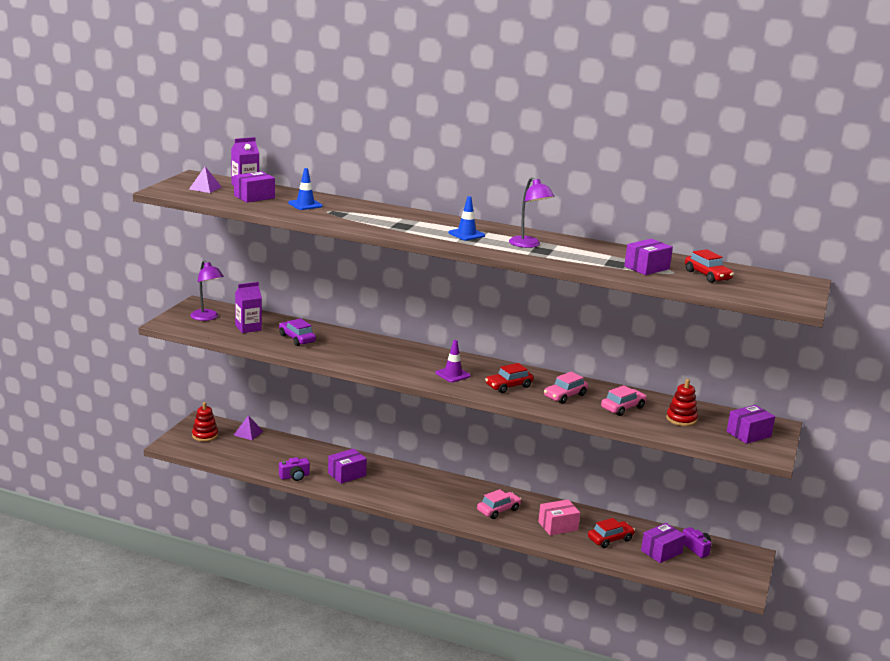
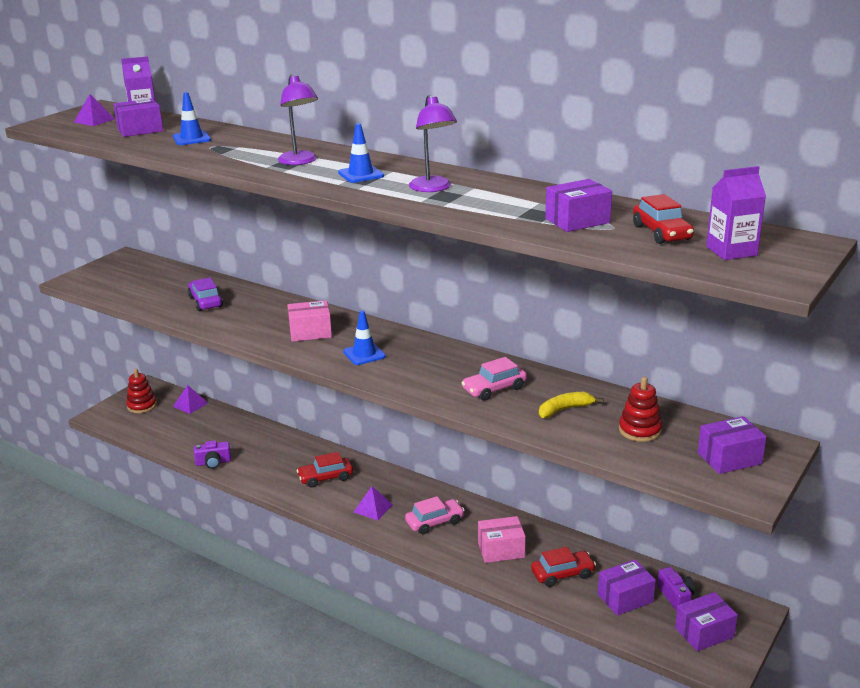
camera: 15 degrees right, 5 degrees up
(207, 318) = (122, 274): purple lamp -> purple lamp (300, 161)
(248, 328) = (159, 287): purple carton -> purple carton (731, 251)
(346, 474) = (274, 463): purple box -> purple box (704, 632)
(400, 360) = (310, 332): none -> pink box
(445, 503) = (373, 508): none -> purple pyramid
(453, 374) = (364, 354): purple traffic cone -> blue traffic cone
(509, 386) = (427, 373): red car -> red car (325, 478)
(623, 408) = (564, 410): pink car -> yellow banana

